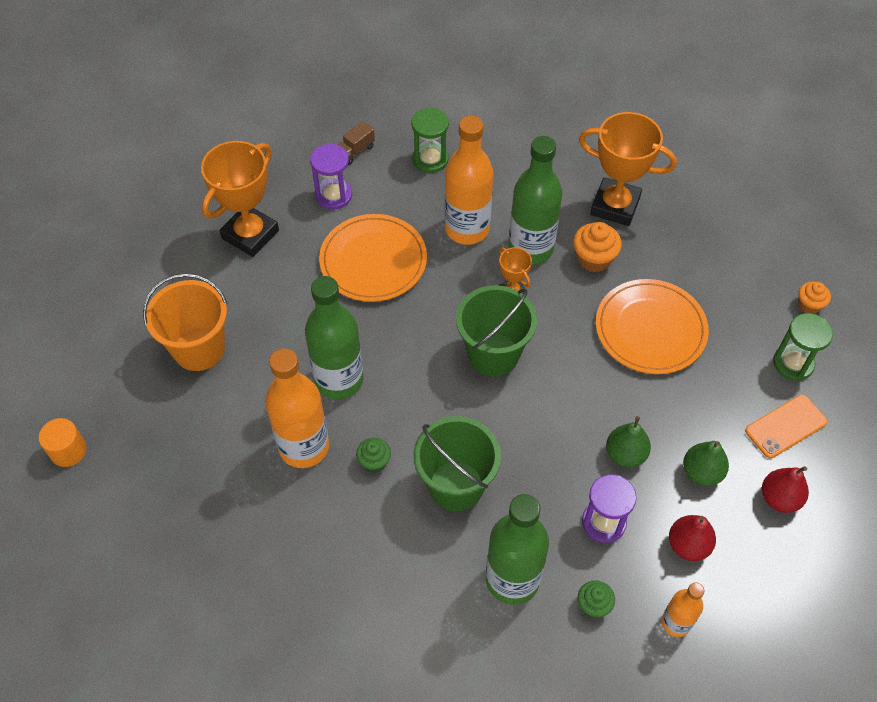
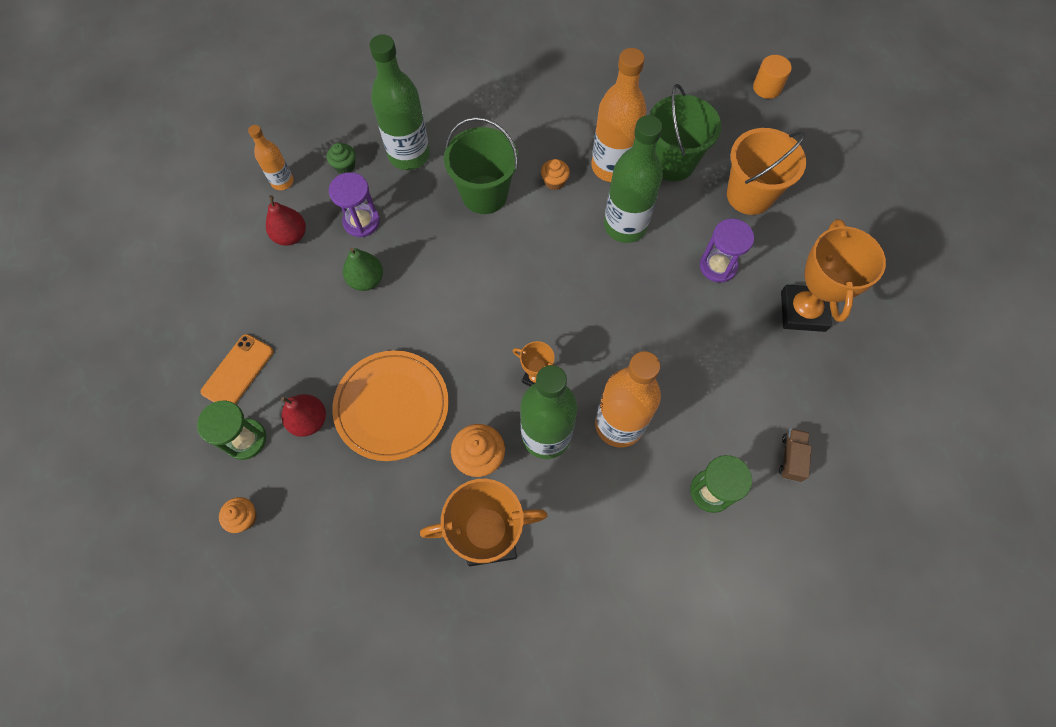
camera: 150 degrees right, 10 degrees up
(334, 195) = (767, 393): purple hourglass -> purple hourglass (718, 266)
(373, 261) = (678, 343): orange plate -> none
(374, 462) = (554, 181): green cupcake -> orange cupcake
(493, 354) = (517, 309): green bucket -> green bucket (672, 162)
(701, 472) = (299, 295): green pear -> none
(779, 498) = (228, 305): red pear -> red pear (309, 420)

